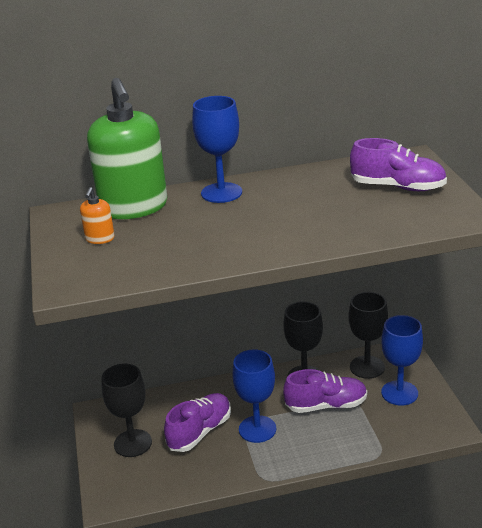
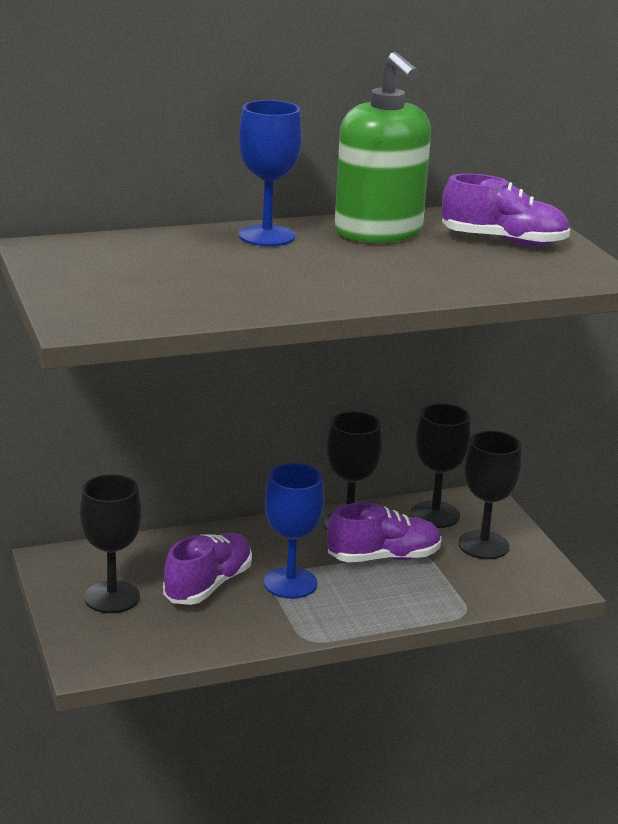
camera: 10 degrees left, 5 degrees down
(100, 239) = (111, 276): orange soap dispenser -> none
(134, 207) = (148, 246): green soap dispenser -> green soap dispenser (378, 232)
(399, 393) = (483, 545): blue goblet -> black goblet

